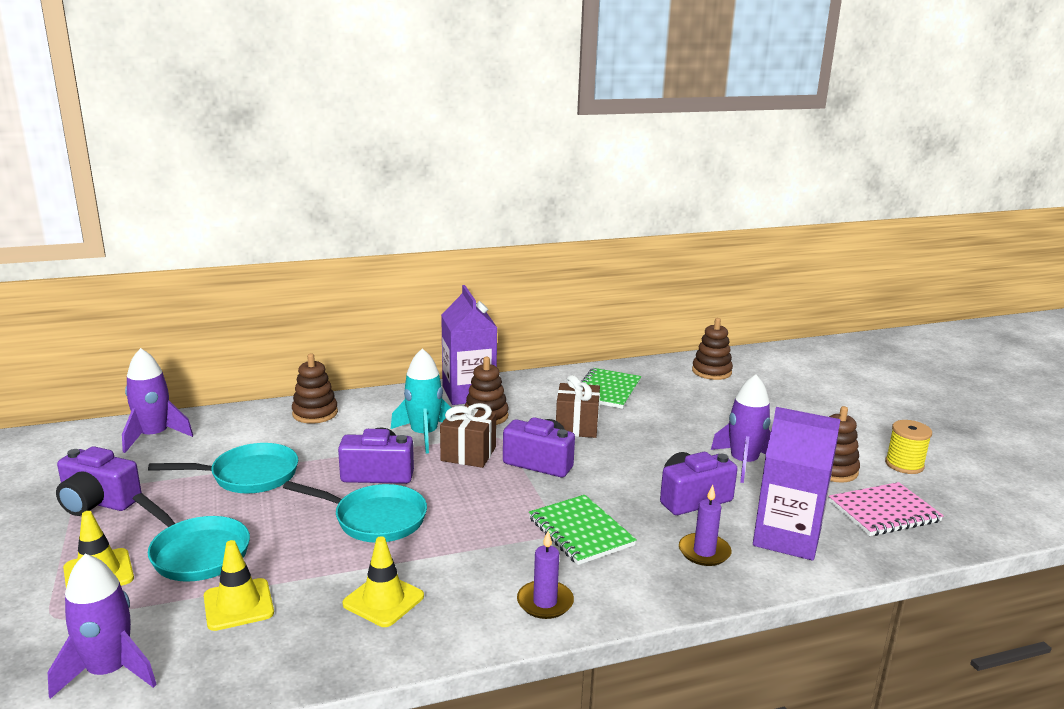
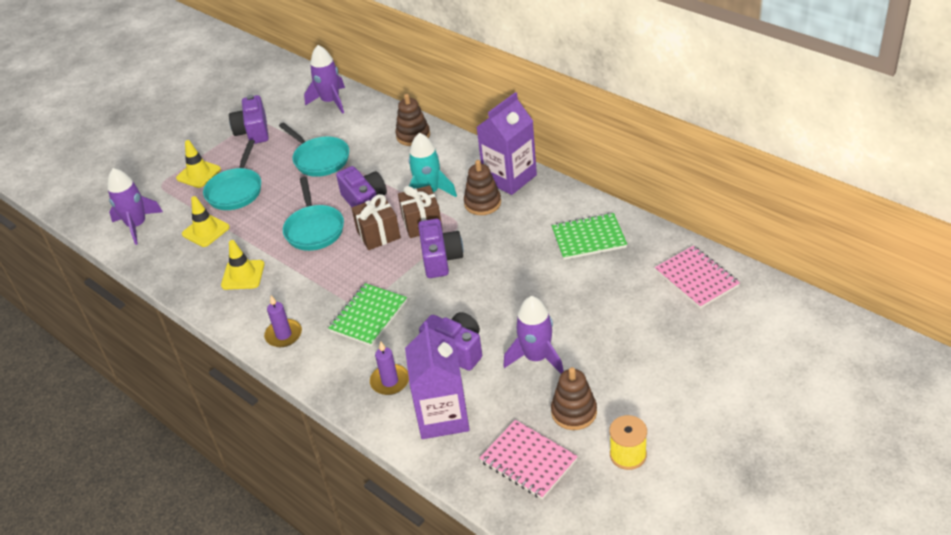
camera: 65 degrees right, 20 degrees up
(577, 426) = (510, 251): brown gift -> brown gift (378, 234)
(711, 371) = (696, 279): brown stacking toy -> pink notebook

